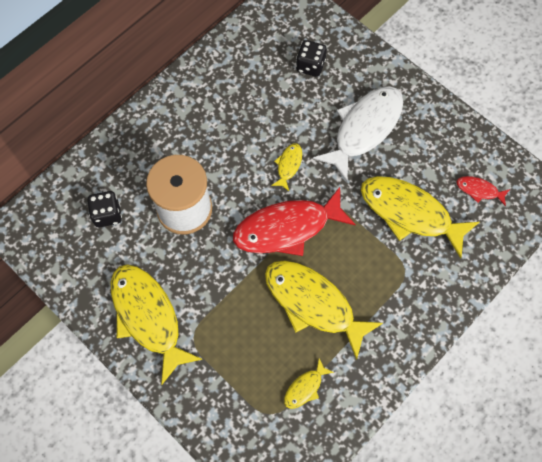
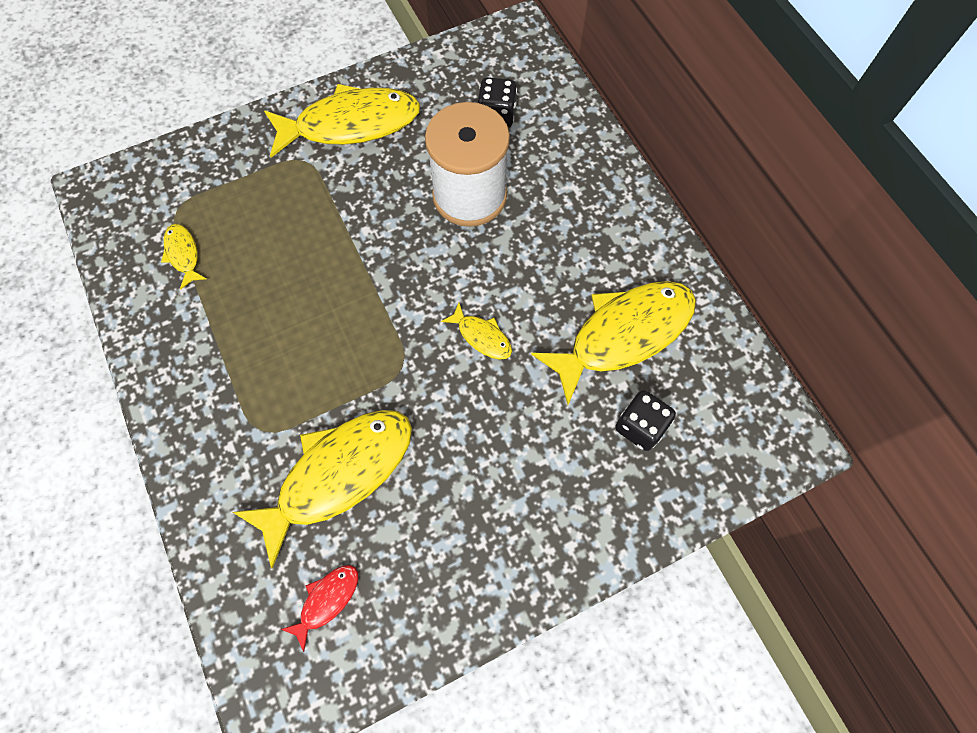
camera: 110 degrees right, 0 degrees up
(287, 228) = (391, 303): red fish -> none
(313, 303) = (276, 299): yellow fish -> yellow fish (623, 334)
(364, 129) = (501, 465): white fish -> none

